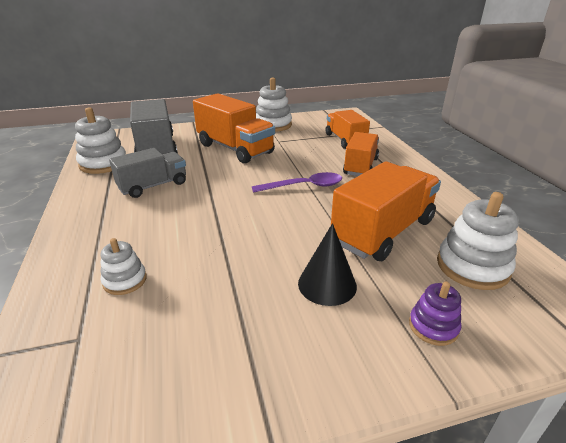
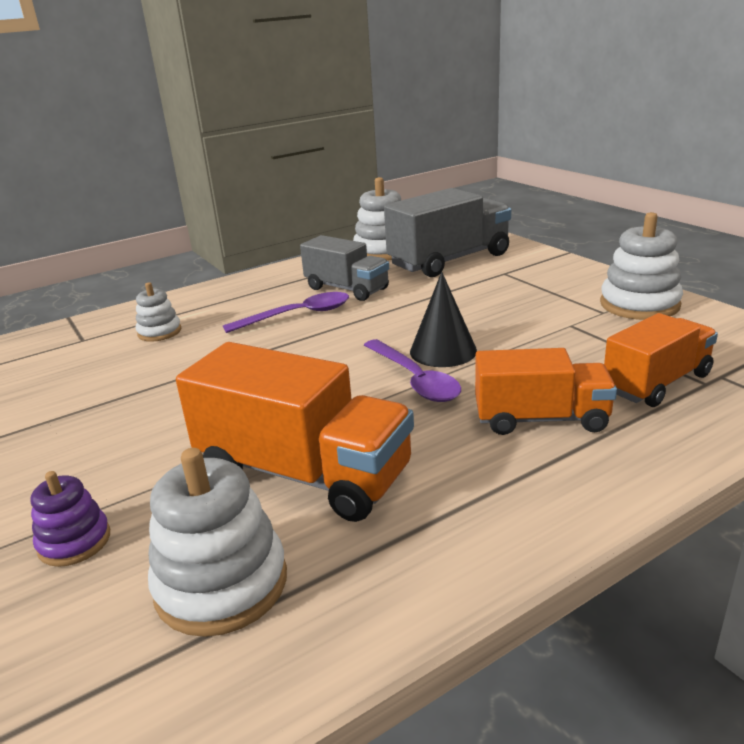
camera: 75 degrees right, 5 degrees down
(175, 210) = (297, 315): none -> purple spoon
(235, 149) = (500, 302): orange truck -> none
(327, 284) = (161, 444): black cone -> black cone (443, 351)

